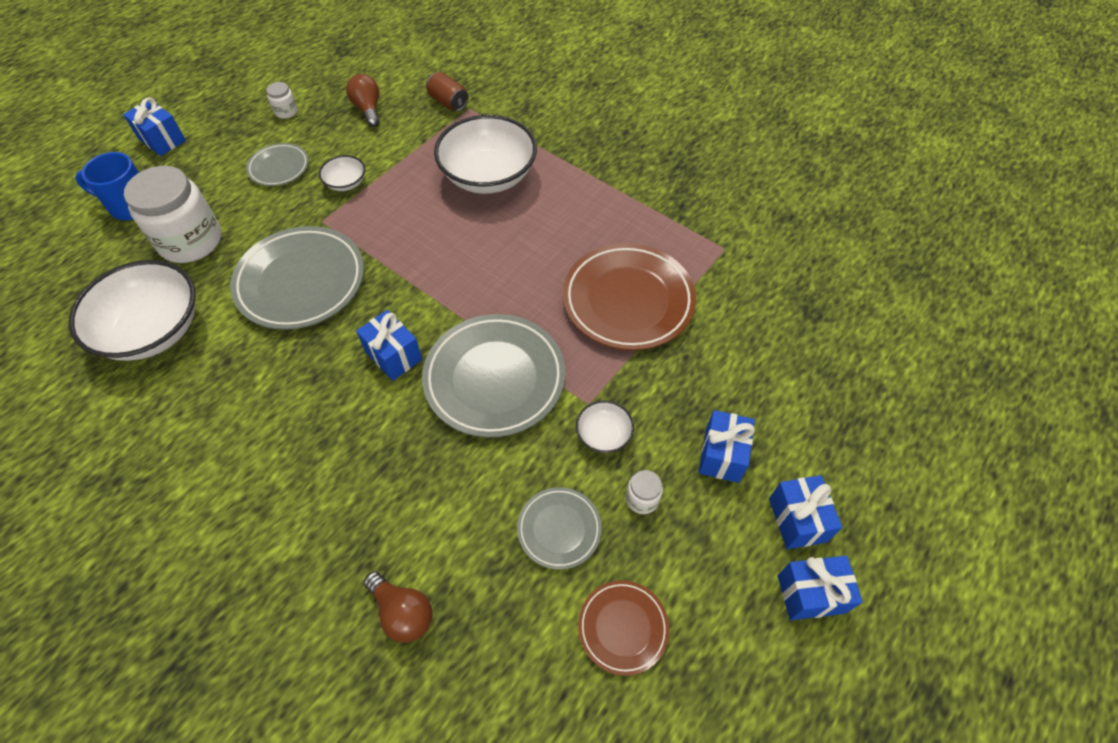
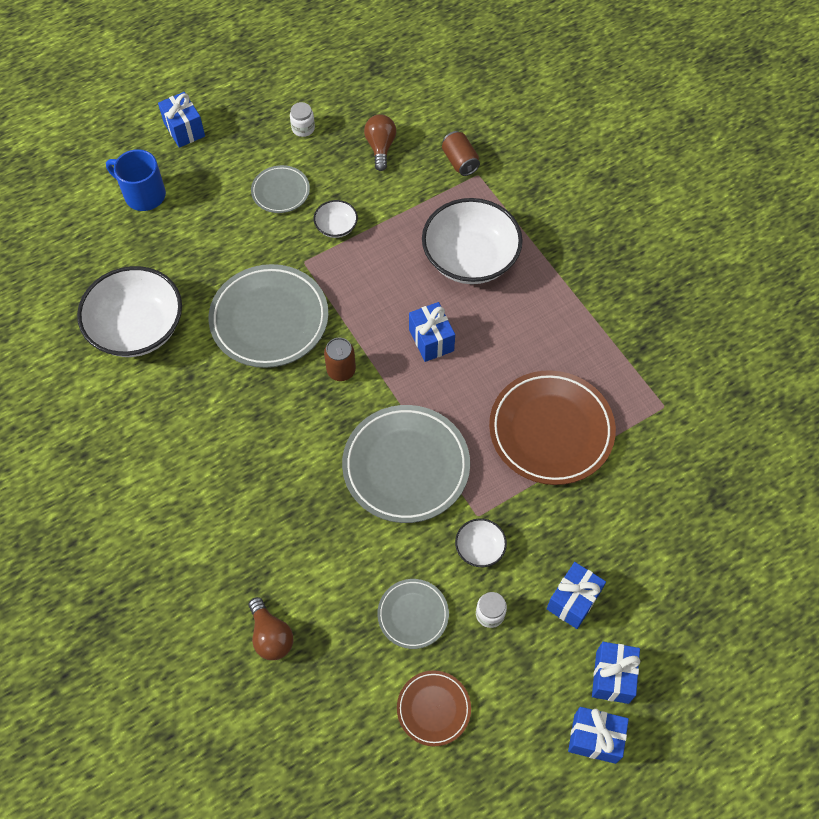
camera: 20 degrees right, 5 degrees up
(191, 241) = (186, 248): white jar -> none
(393, 307) = (341, 370): none -> brown can
(394, 355) = (328, 417): blue gift -> blue gift (431, 340)

